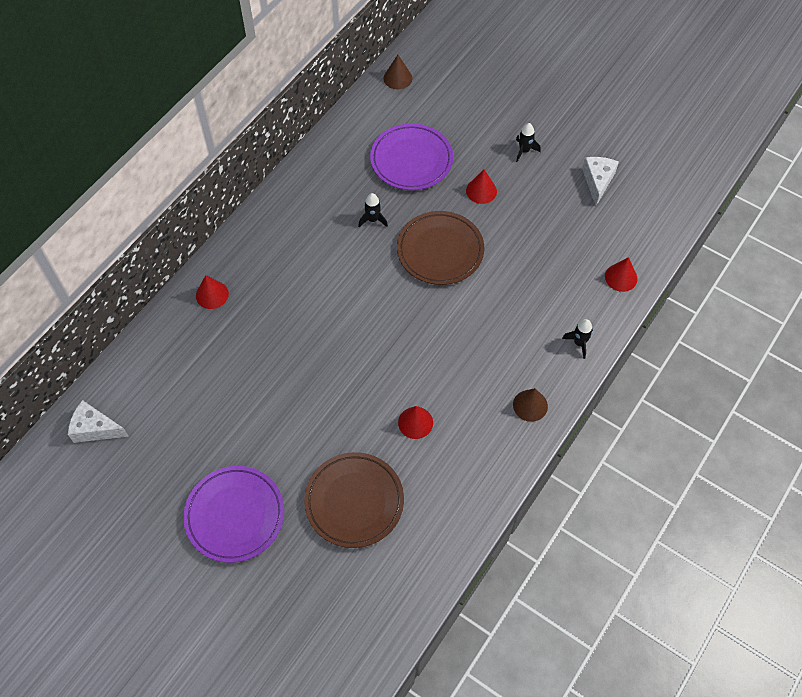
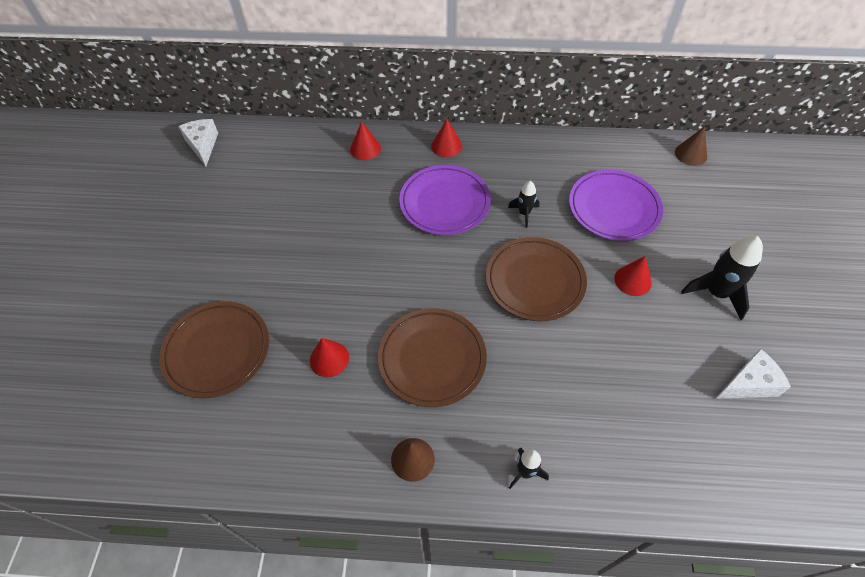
camera: 60 degrees right, 5 degrees down
(235, 515) = (164, 269): purple plate -> purple plate (444, 203)
(461, 353) = (432, 359): none -> brown plate
(524, 151) = (716, 293): black rocket -> black rocket, size x1.78
(621, 277) = (646, 475): red cone -> red cone (446, 146)

